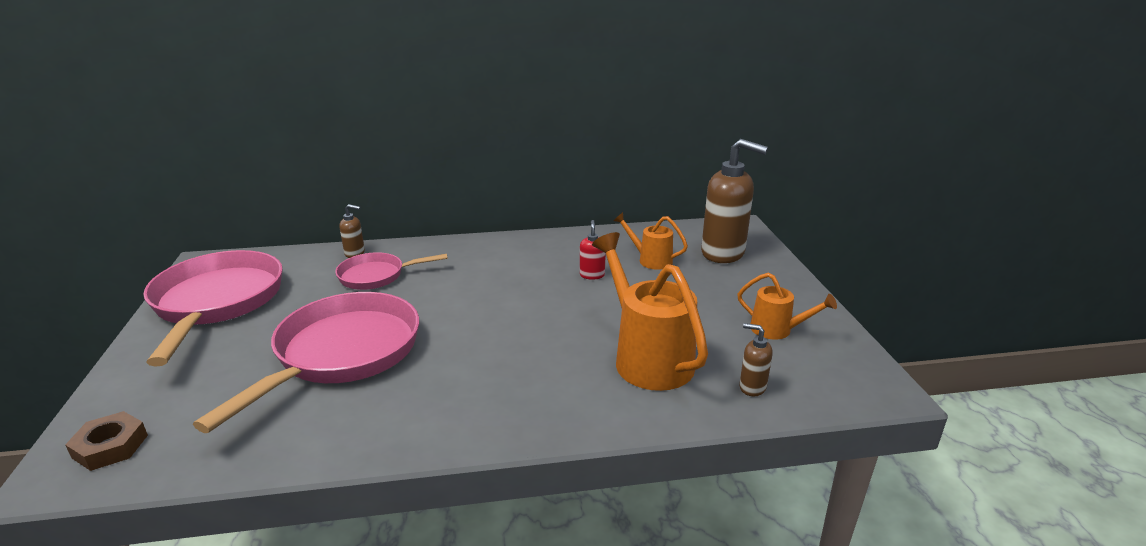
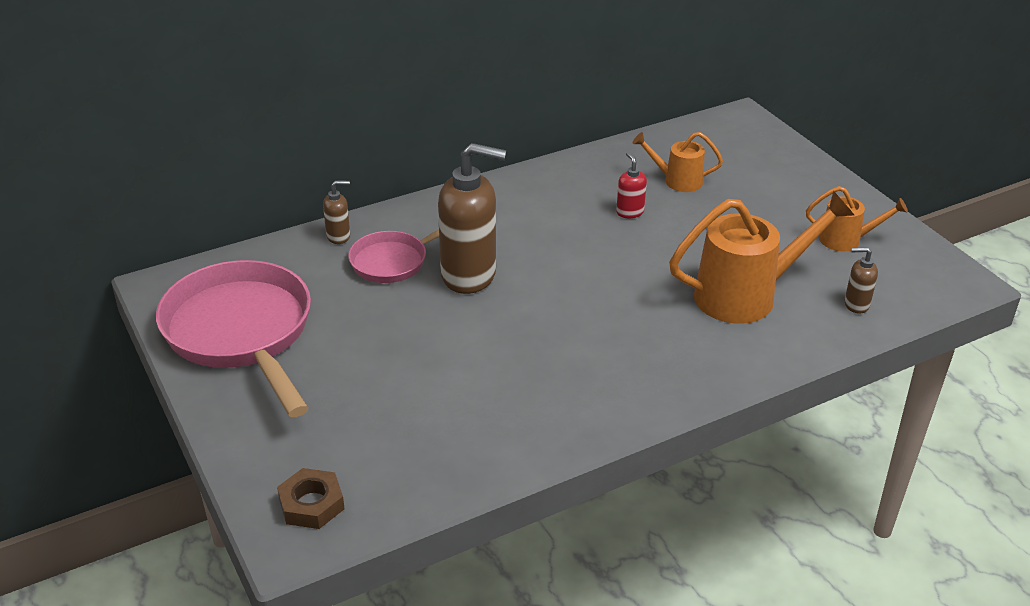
camera: 20 degrees left, 10 degrees up
(342, 354) = (447, 359): pink pan -> none
(647, 357) = (747, 295): orange watering can -> orange watering can turned 120 degrees clockwise
(723, 253) = (746, 157): brown soap dispenser -> brown soap dispenser (469, 275)

